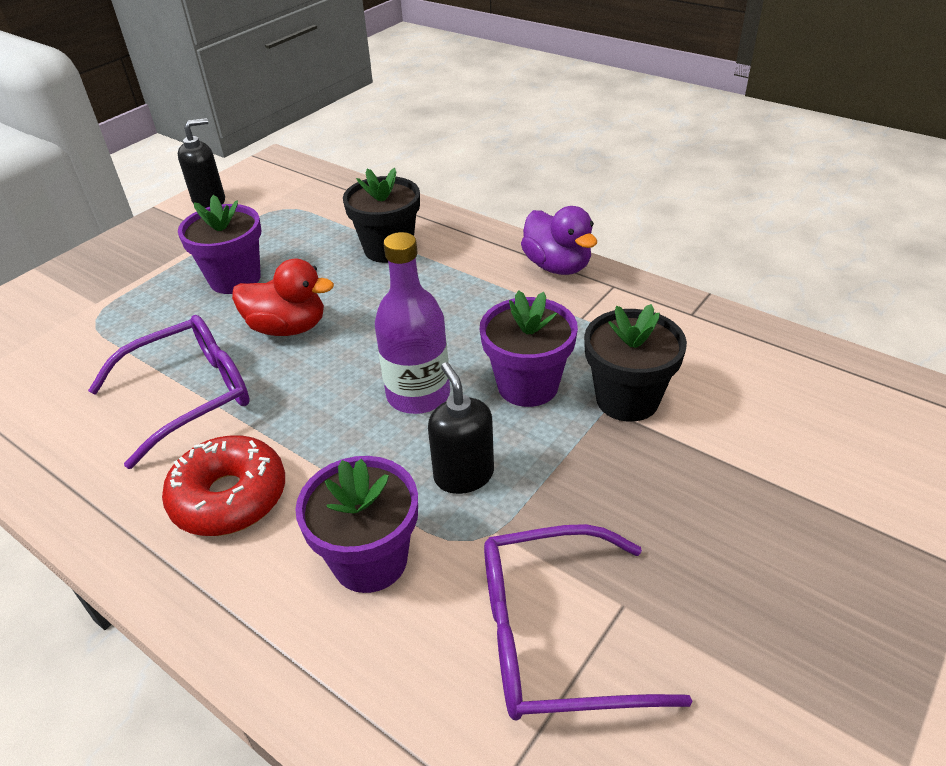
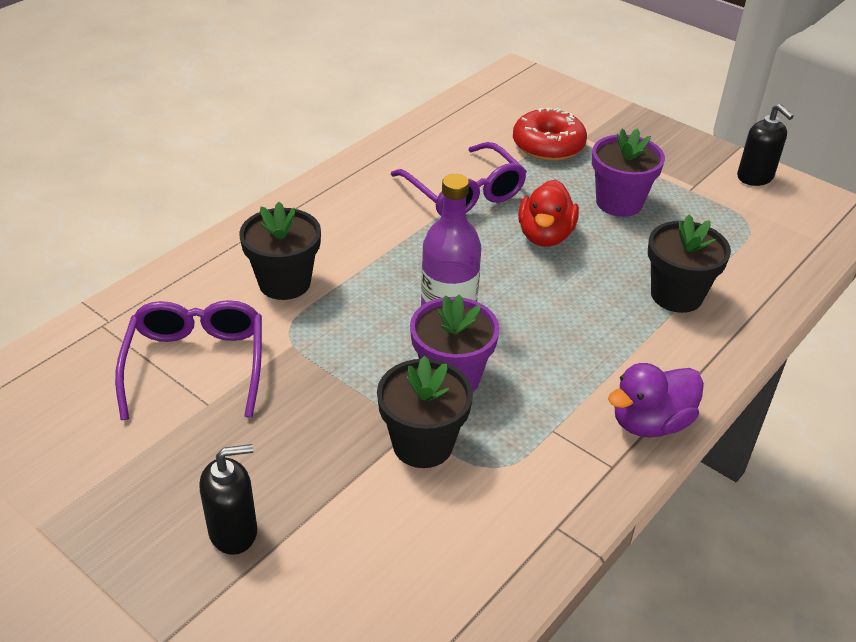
camera: 90 degrees right, 0 degrees up
(229, 497) = (356, 219): red donut -> red donut (548, 145)
(370, 560) = (284, 283): purple flower pot -> black flower pot
(463, 475) = (351, 331): black soap dispenser -> black soap dispenser (234, 531)

